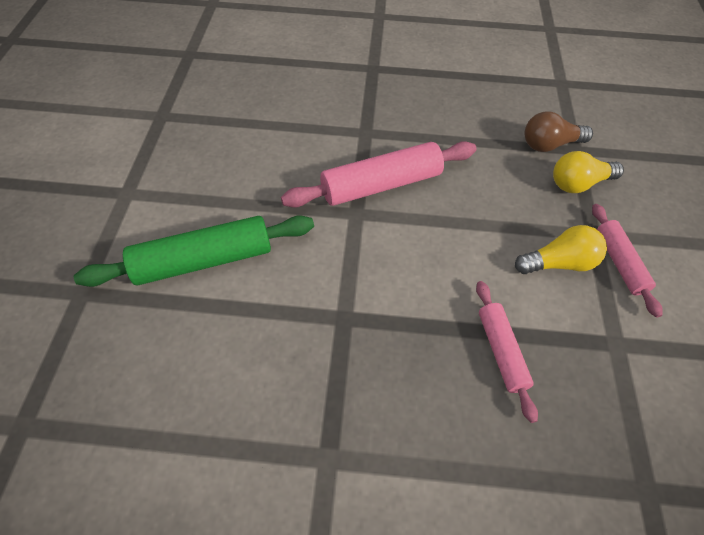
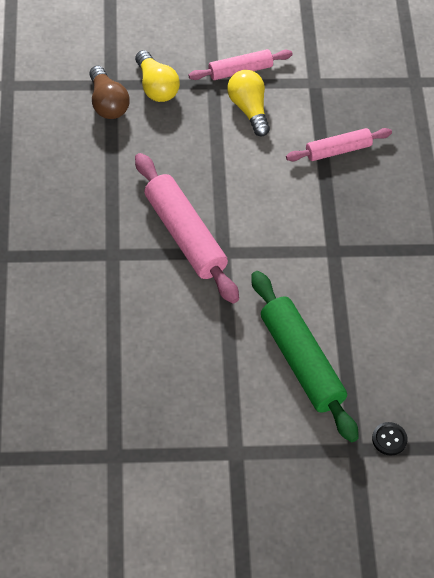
camera: 100 degrees left, 0 degrees up
(77, 328) = (389, 439): none -> black button

